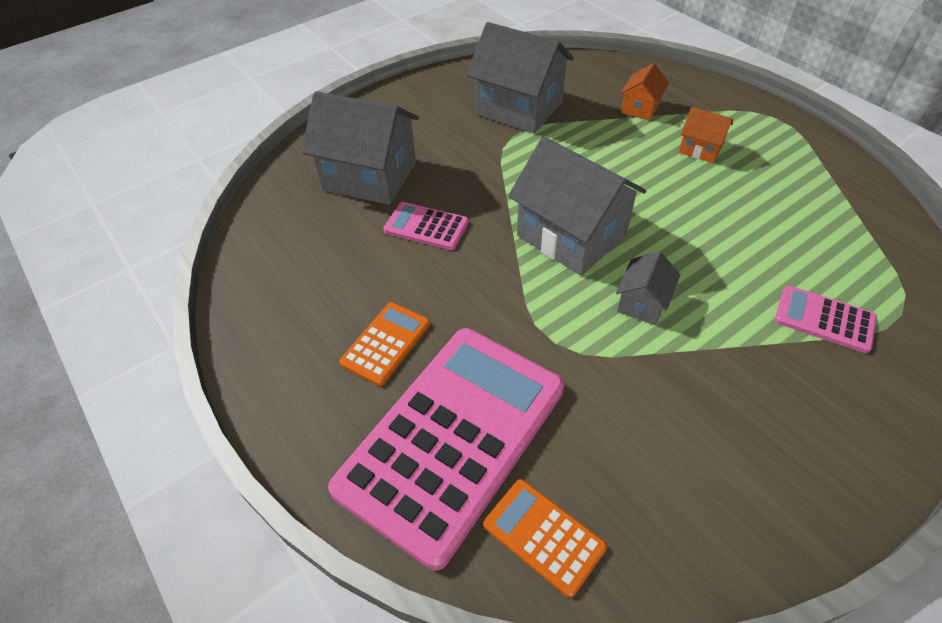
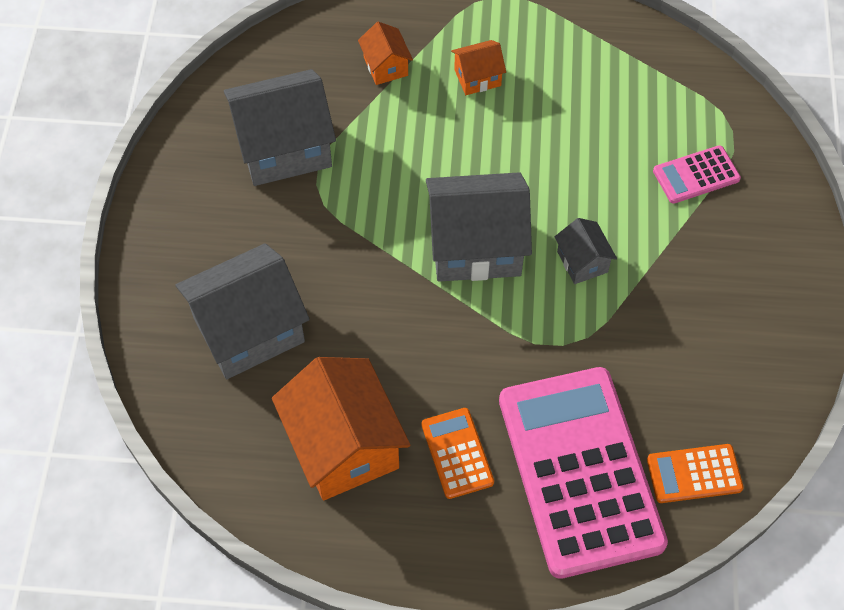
camera: 50 degrees left, 10 degrees up
(328, 276) = (343, 445): none -> orange house
(426, 227) = (360, 335): pink calculator -> none

